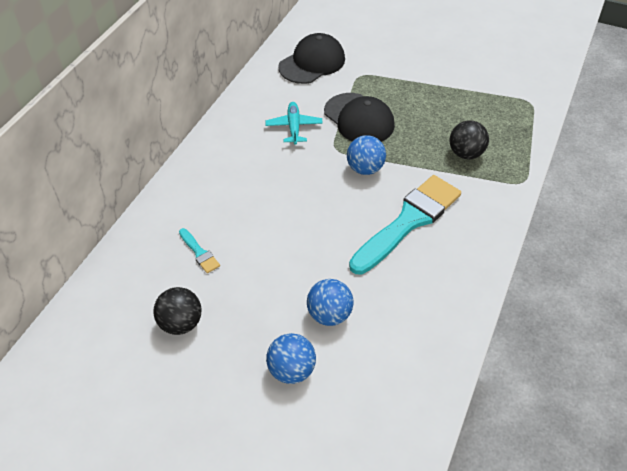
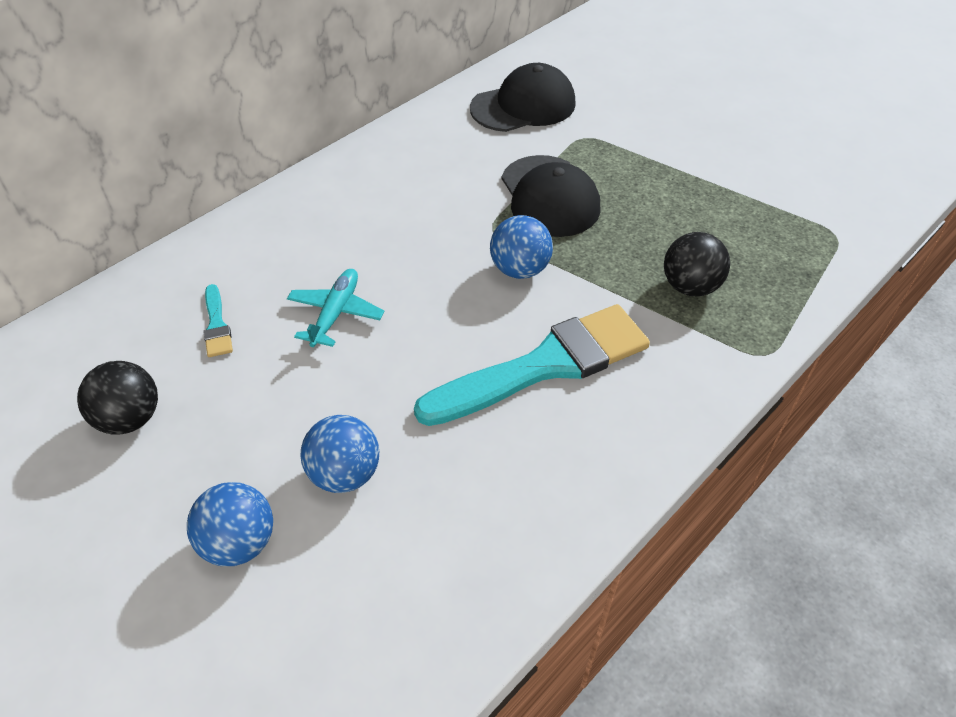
camera: 20 degrees right, 0 degrees up
(294, 127) = (448, 185): turquoise plane -> turquoise plane (336, 313)

